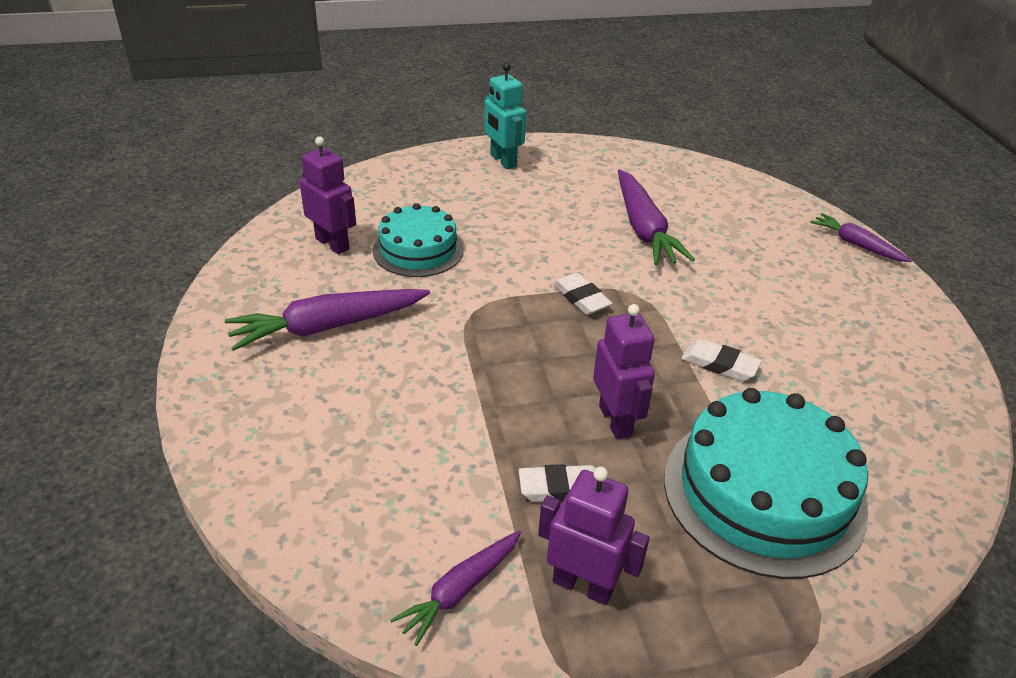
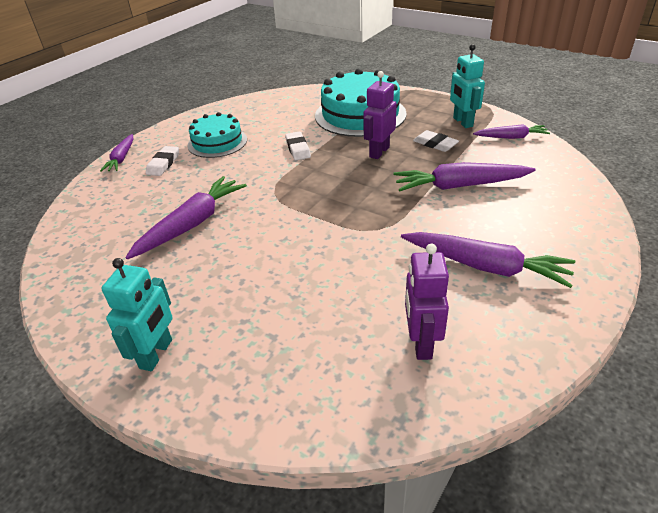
camera: 130 degrees left, 0 degrees up
(418, 250) = (358, 294): turquoise cake -> turquoise cake (217, 142)
(445, 419) = (459, 186): none -> purple carrot
(581, 298) = (305, 204): white eraser -> white eraser (163, 164)
(583, 585) = (462, 122): purple robot -> turquoise robot

